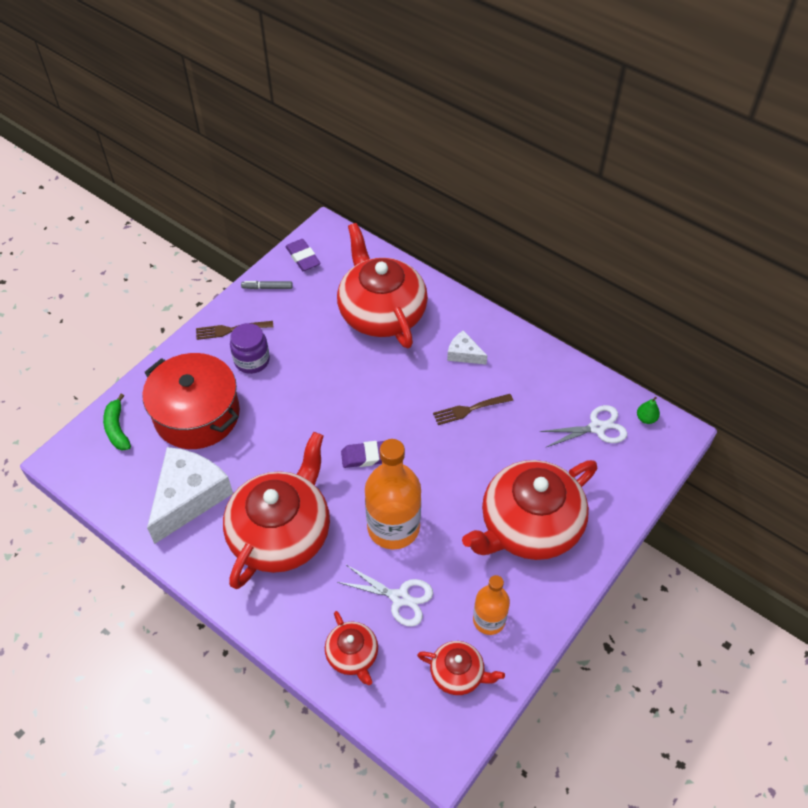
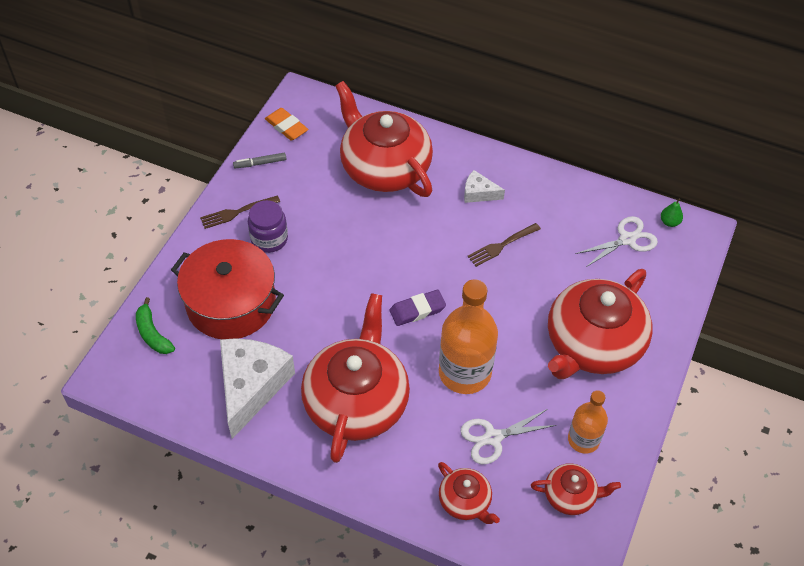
camera: 15 degrees left, 0 degrees up
(303, 257) = (286, 126): purple eraser -> orange eraser
(400, 598) = (493, 438): white scissors -> white scissors turned 150 degrees clockwise

